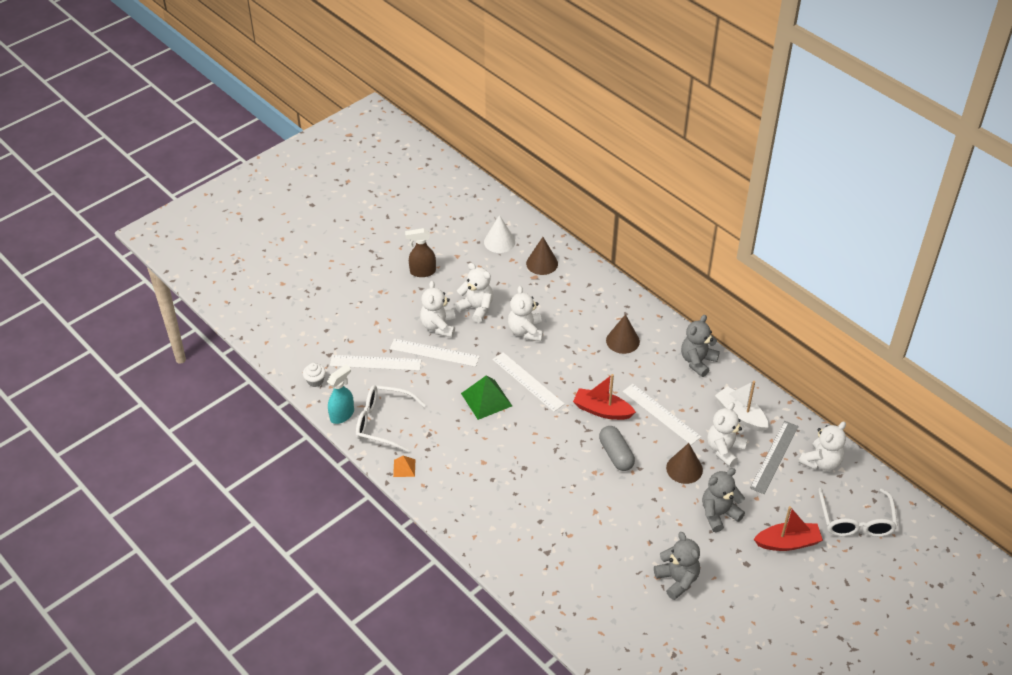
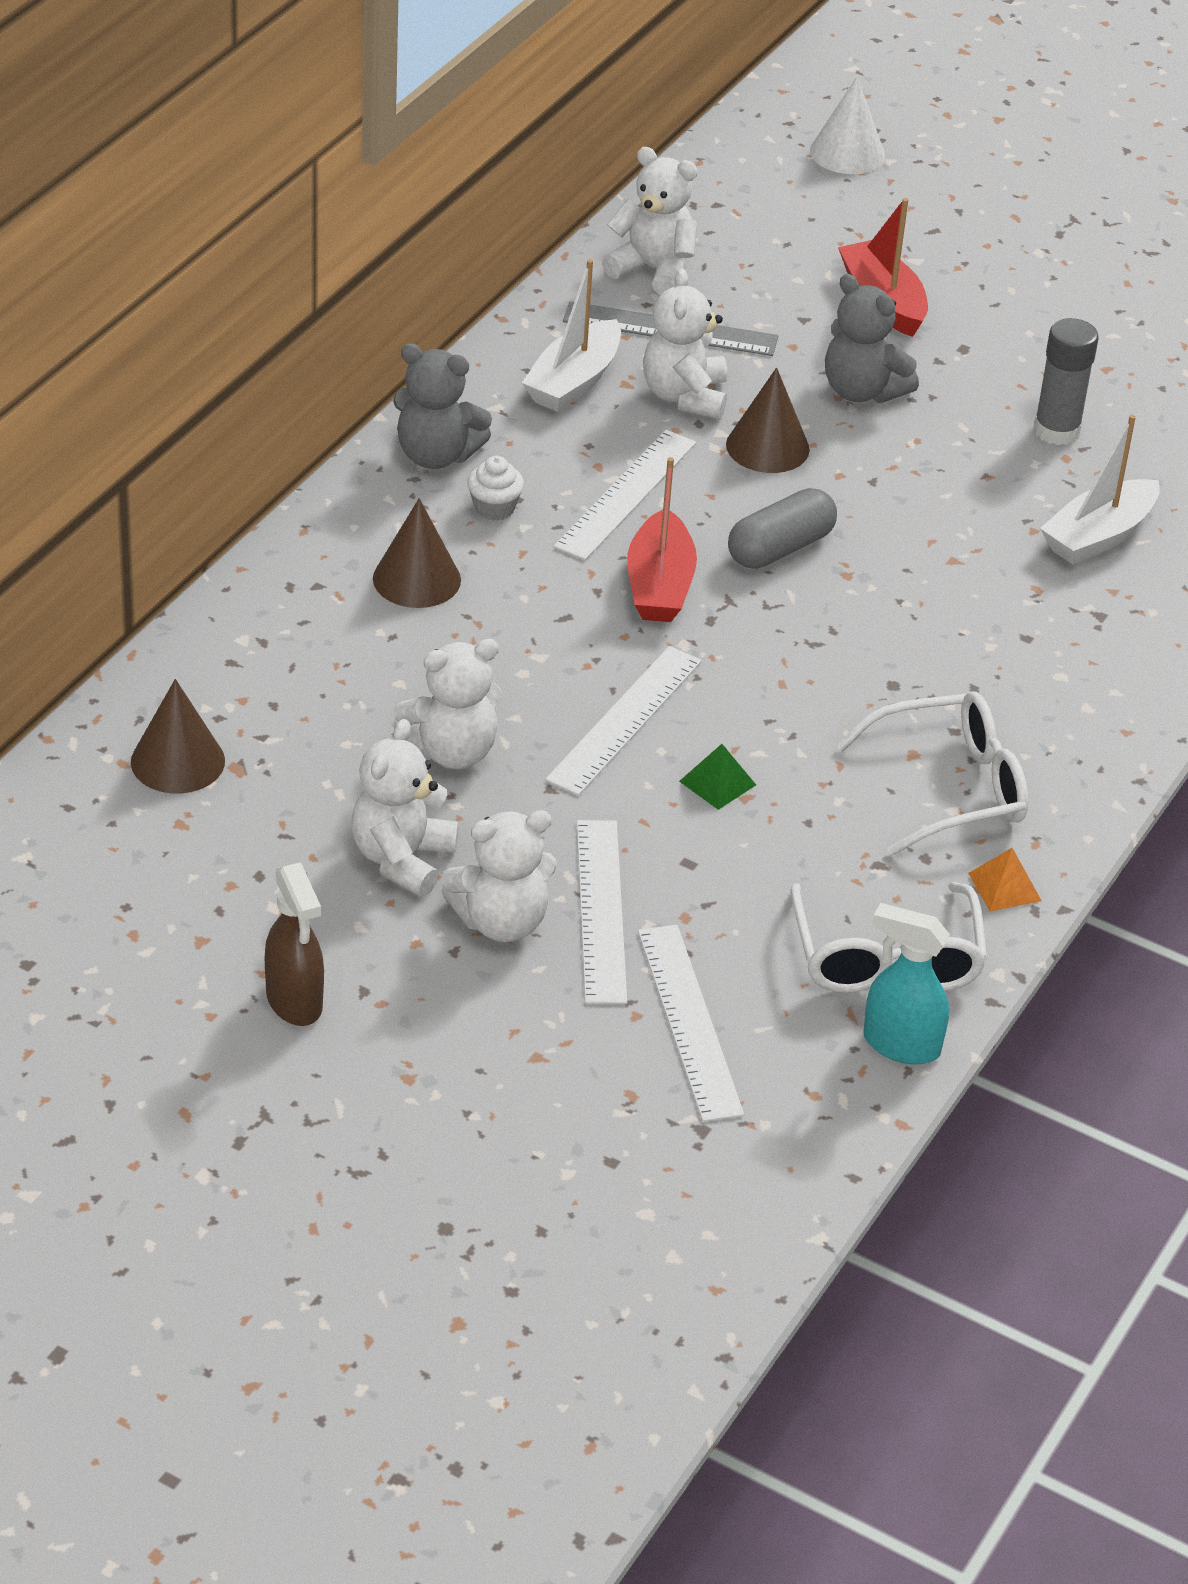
camera: 110 degrees left, 5 degrees down
(315, 381) = (811, 1133): white cupcake -> white cupcake (494, 508)
(486, 399) = (717, 783): green pyramid -> green pyramid, size x0.54
(499, 242) = (112, 861): white cone -> white cone (847, 153)
(599, 570) = (1098, 536): none -> white boat
(677, 580) = (1056, 431): grey teddy bear -> grey glue stick
(724, 449) = (685, 396): white teddy bear -> white teddy bear turned 75 degrees clockwise
(856, 520) = (781, 224): white glasses -> white glasses (949, 788)

